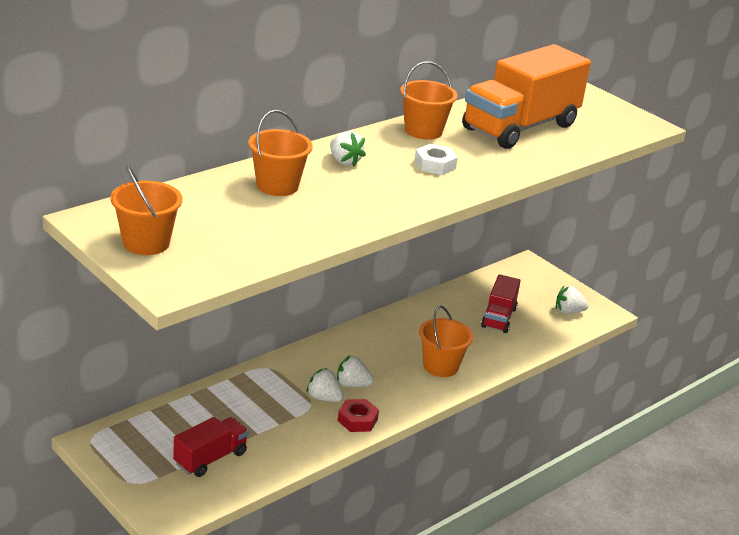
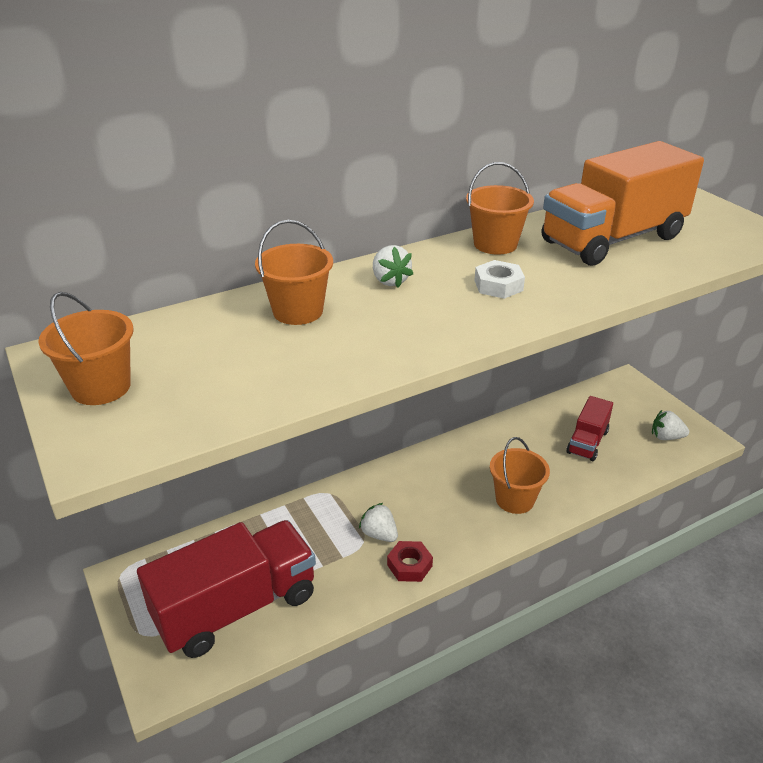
camera: 15 degrees right, 5 degrees up
(210, 458) = (236, 607): red truck -> red truck, size x1.94
(352, 384) = (413, 518): white strawberry -> none

